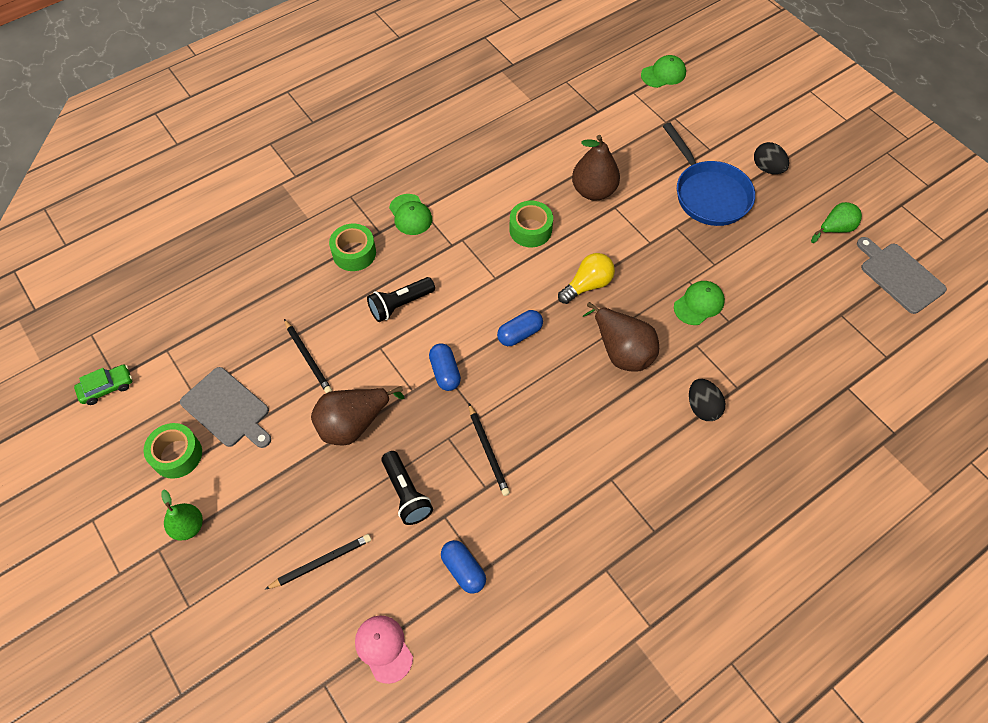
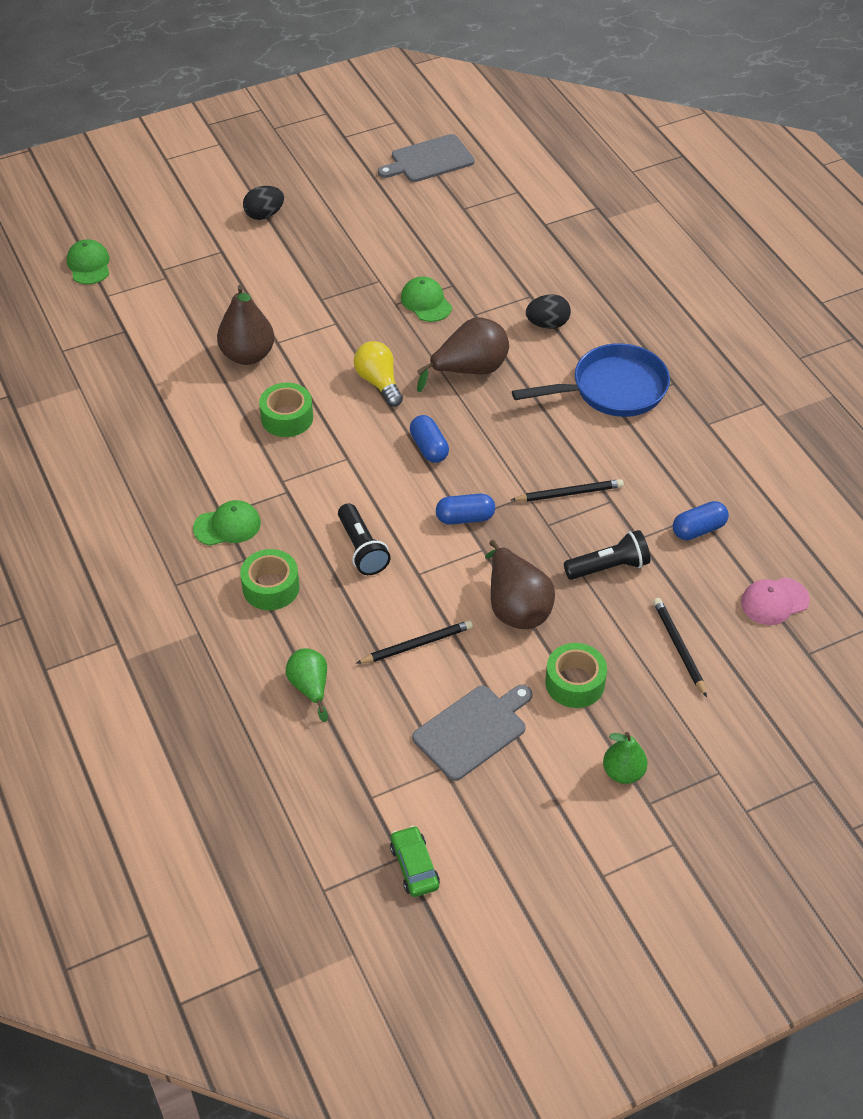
camera: 80 degrees left, 10 degrees down
(177, 455) = (527, 784): green tape -> green tape (575, 683)
(709, 194) = (284, 265): blue pan -> blue pan (612, 389)
(835, 229) = (360, 187): green pear -> green pear (310, 687)

